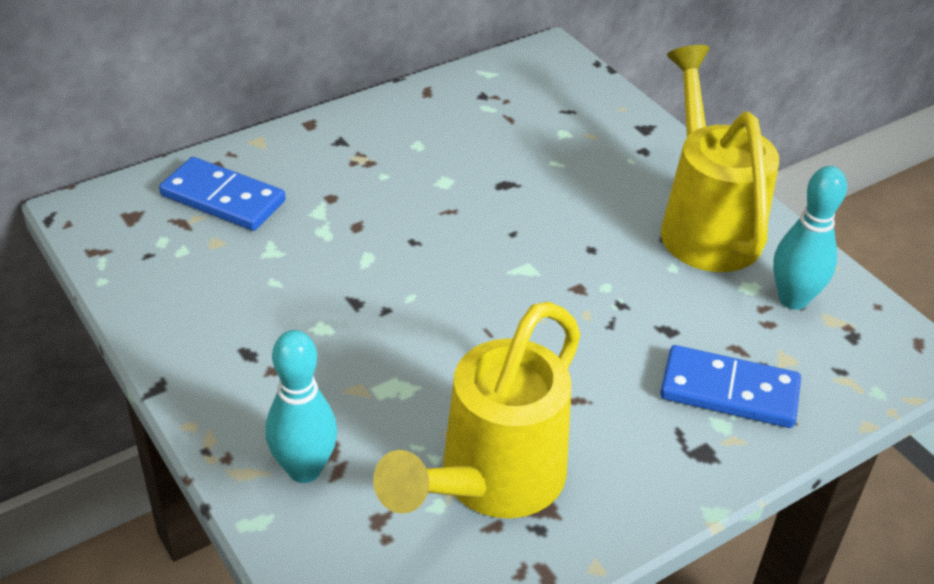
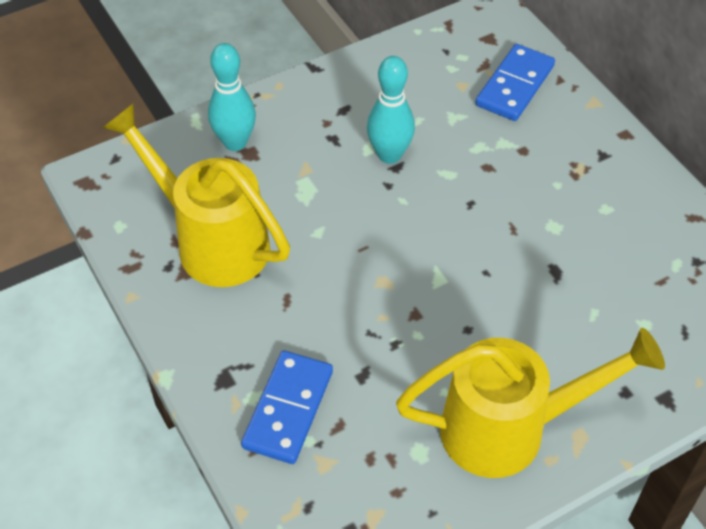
camera: 95 degrees right, 10 degrees up
(793, 299) = (402, 487): turquoise bowling pin -> turquoise bowling pin (389, 155)

